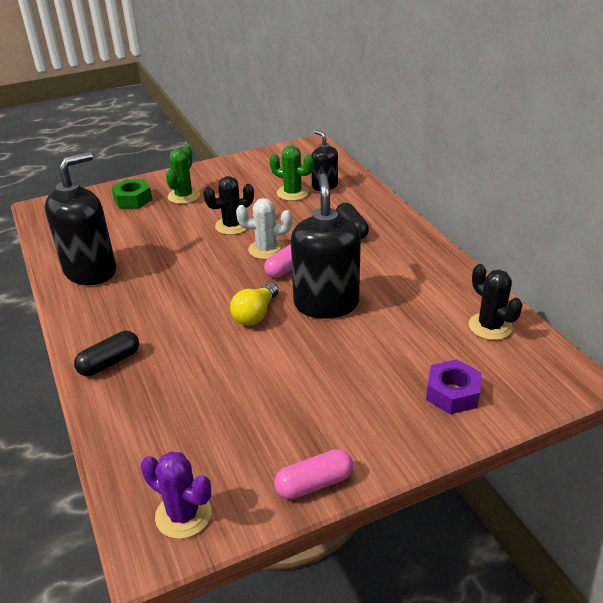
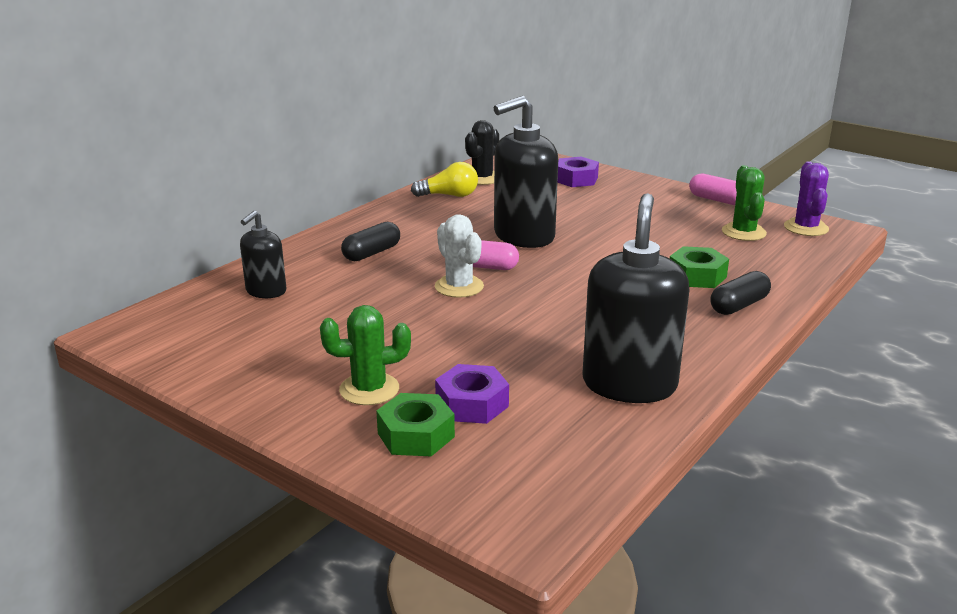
camera: 120 degrees left, 10 degrees down
(90, 271) = (629, 384): black soap dispenser -> black soap dispenser turned 90 degrees clockwise
(109, 362) = (739, 305): black capsule -> black capsule turned 60 degrees counterclockwise
(137, 219) = (472, 404): none -> purple nut
(172, 366) = (697, 276): none -> green nut
(232, 226) = (424, 323): black cactus -> none
(255, 314) = (579, 261): yellow light bulb -> yellow light bulb (449, 195)
(292, 193) = (302, 307): green cactus -> green cactus (743, 232)

